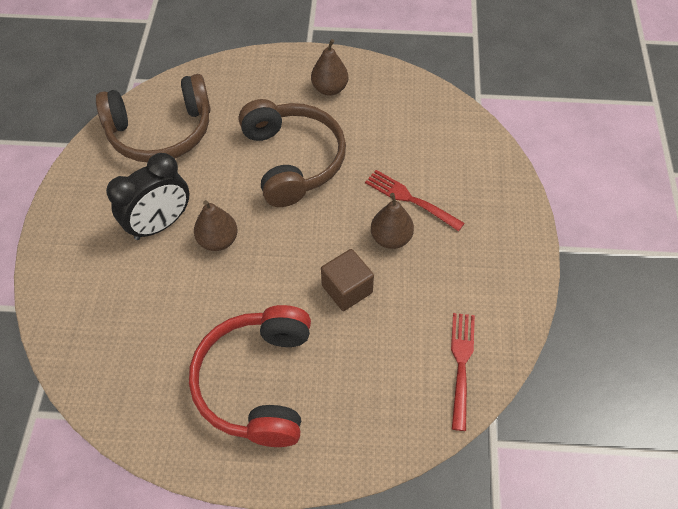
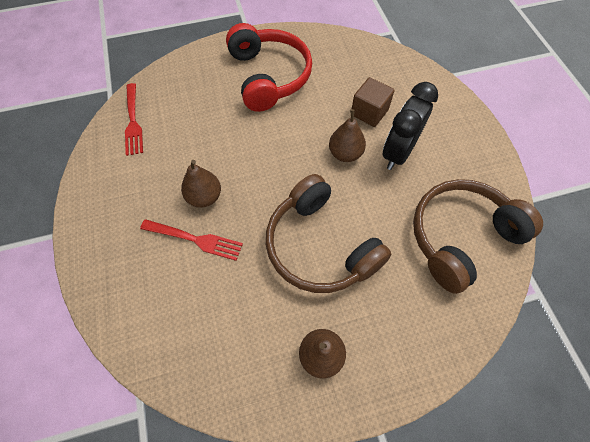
camera: 160 degrees right, 5 degrees up
(347, 289) = (229, 147): brown cube -> brown cube (369, 112)

